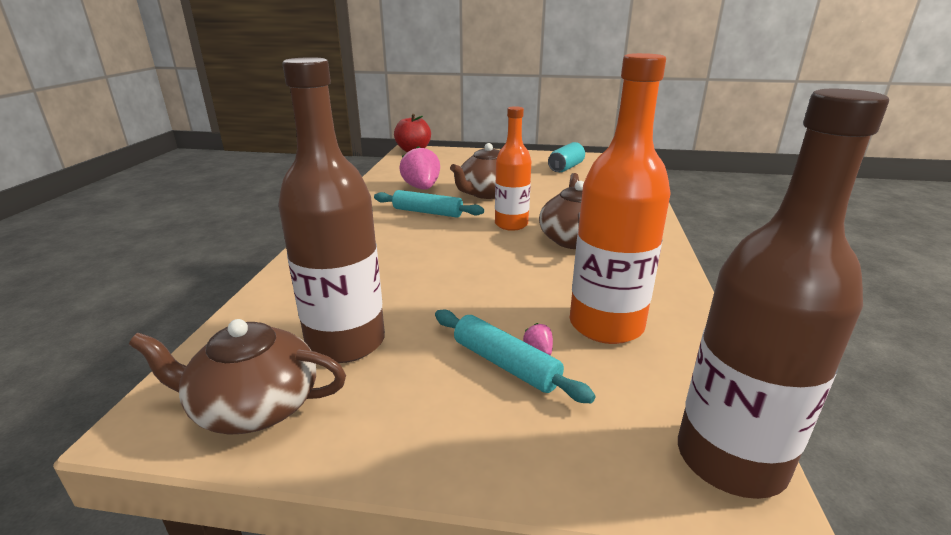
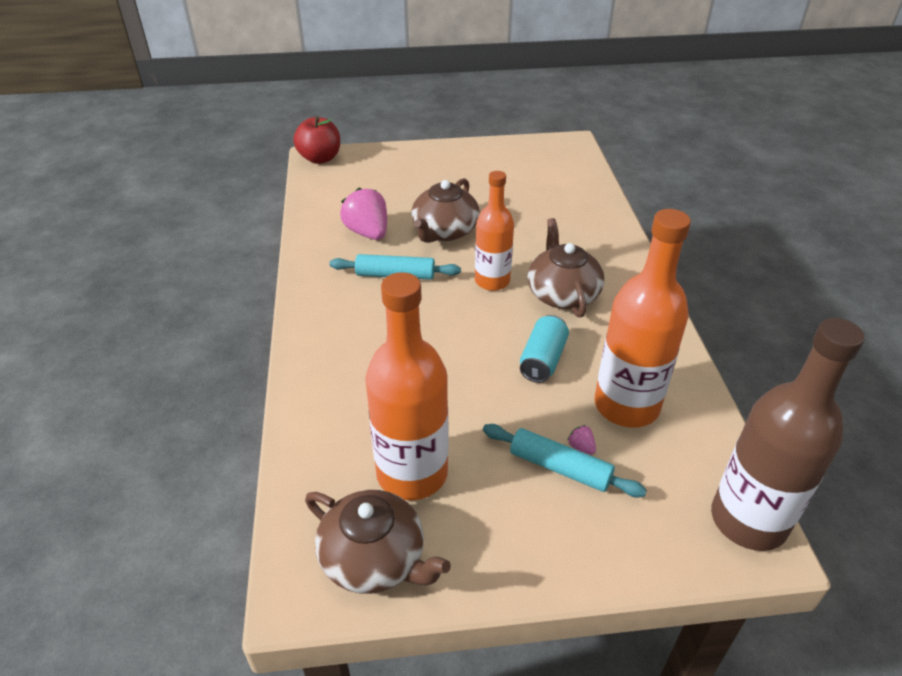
camera: 15 degrees left, 15 degrees up
(254, 406) = (375, 558): brown teapot -> brown teapot turned 135 degrees counterclockwise
(346, 342) = (412, 473): brown bottle -> orange bottle
(566, 168) = (513, 170): turquoise can -> turquoise can (542, 360)

